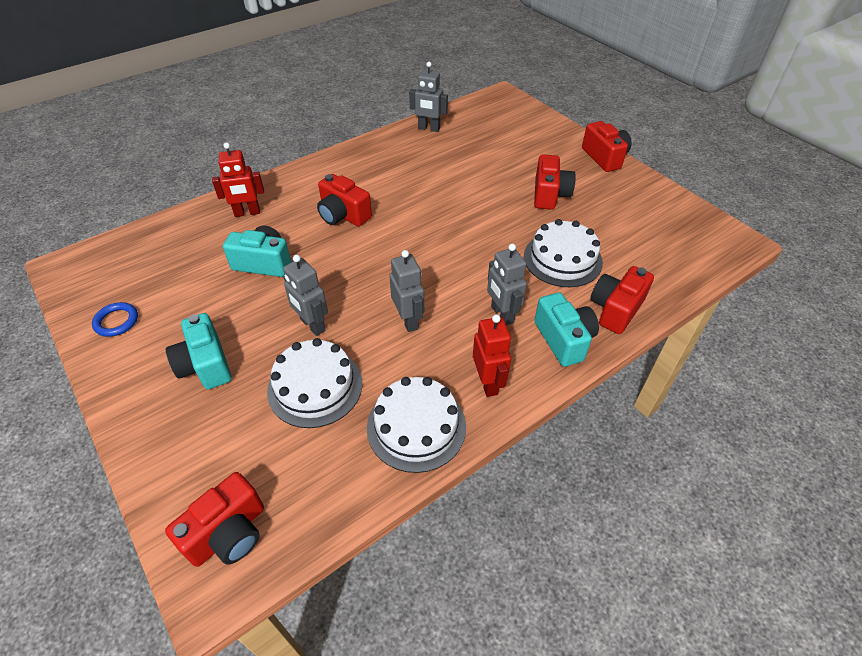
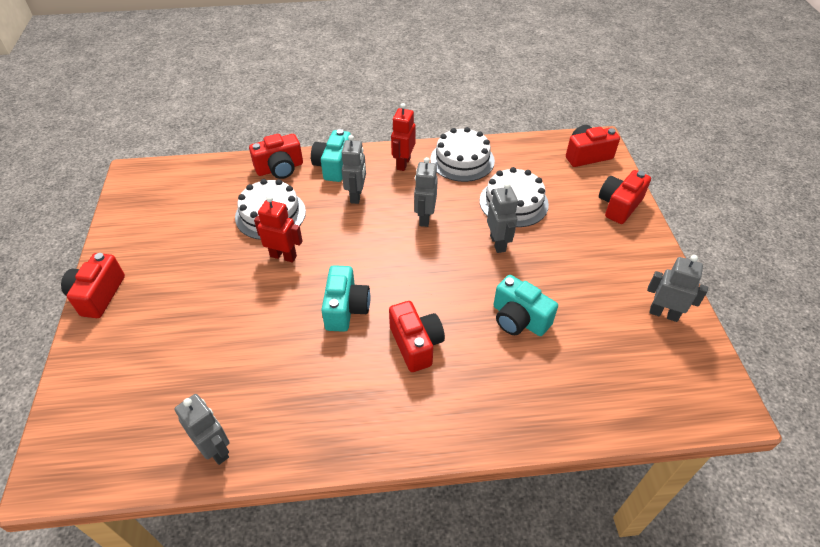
camera: 150 degrees left, 0 degrees up
(116, 321) = (663, 313): blue ring -> grey robot
(205, 365) = (588, 246): turquoise camera -> turquoise camera (346, 309)
(247, 213) = (517, 397): red robot -> red robot (283, 256)
(549, 195) = (205, 276): red camera -> red camera (619, 205)

